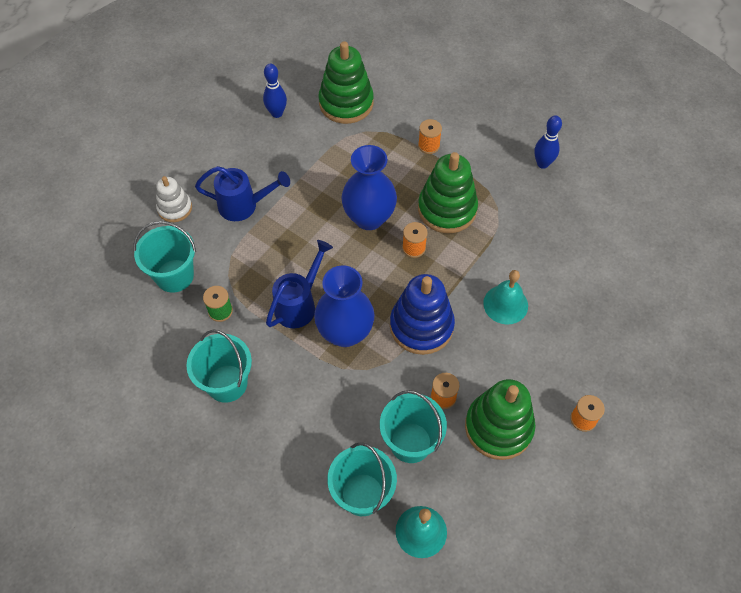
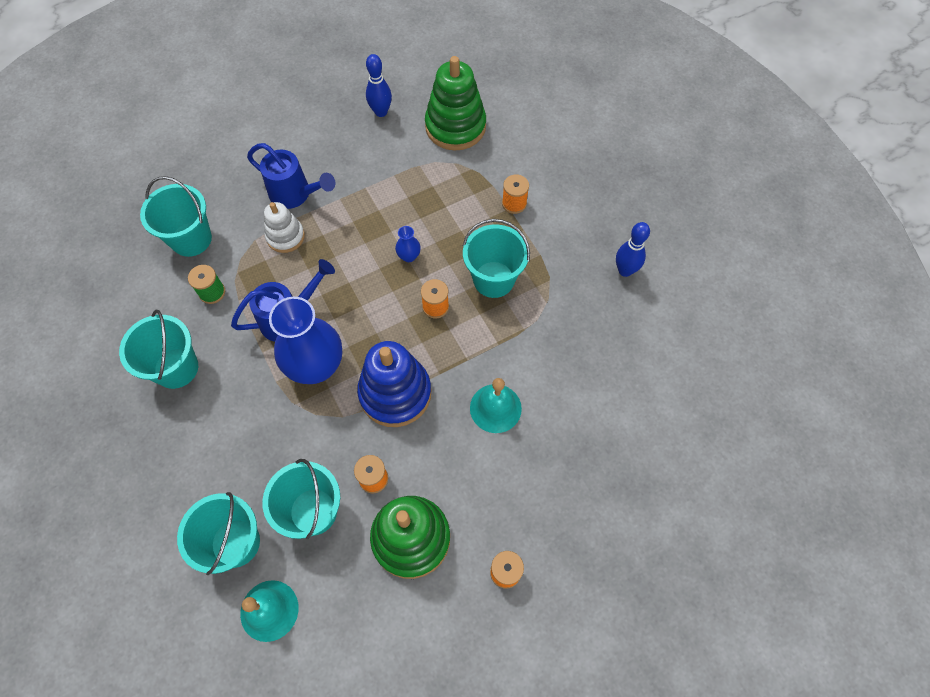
camera: 25 degrees right, 5 degrees up
(175, 208) = (230, 171): white stacking toy -> white stacking toy (285, 236)
(369, 218) = (409, 256): blue vase -> blue vase, size x0.41
(447, 209) = (493, 279): green stacking toy -> turquoise bucket

